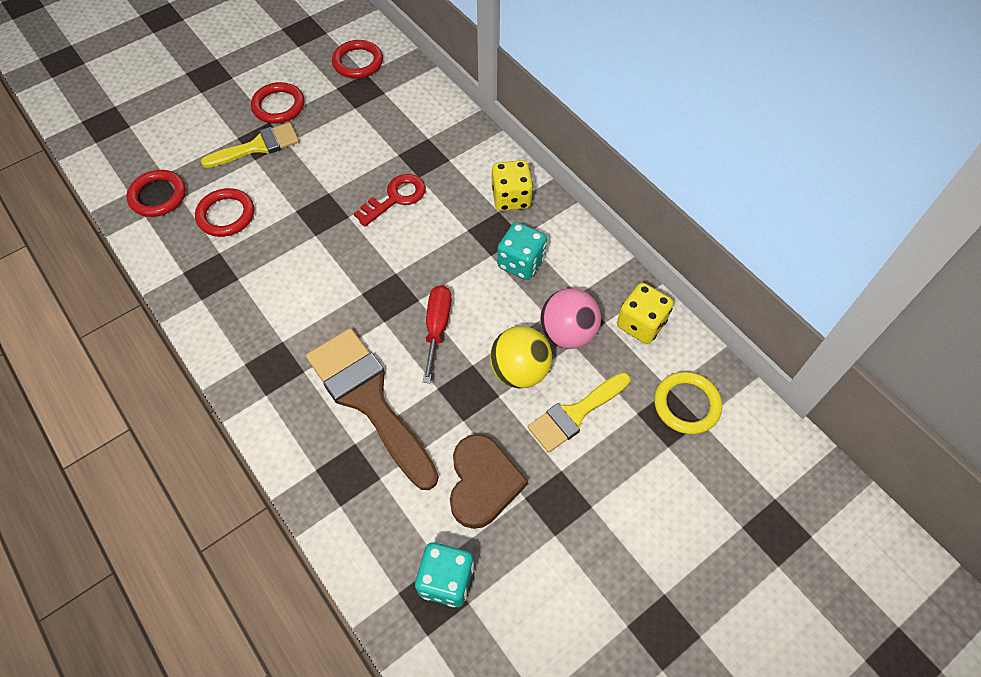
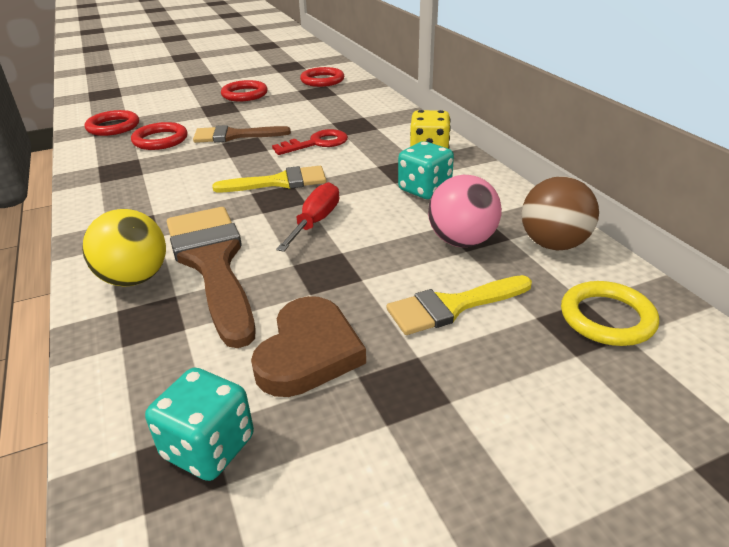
camera: 15 degrees right, 25 degrees down
(258, 146) = (214, 110): yellow brush -> yellow brush (279, 182)
(303, 195) = (234, 136): none -> brown brush
(519, 371) = (394, 263): yellow ball -> yellow ball (135, 278)
(641, 324) = (553, 244): yellow dice -> brown ball

